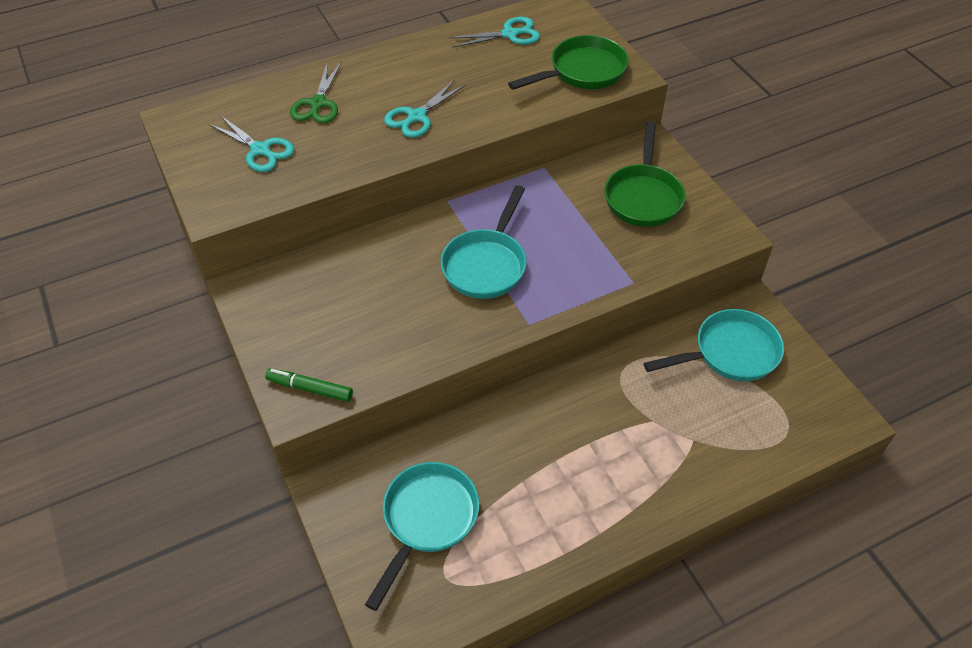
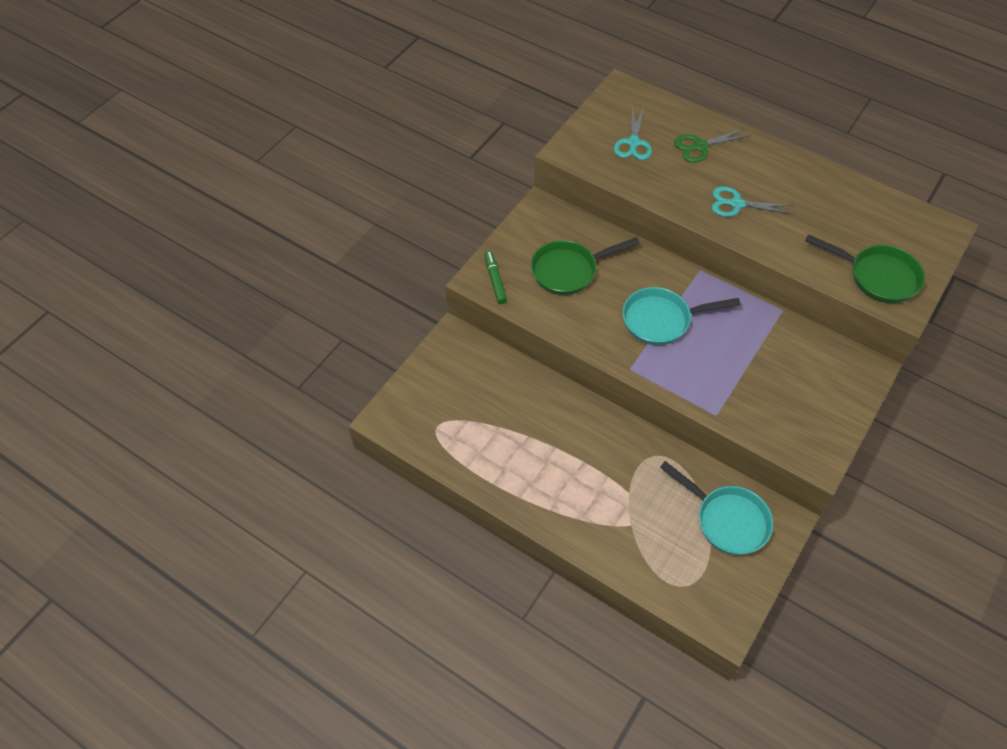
camera: 60 degrees right, 5 degrees up
(427, 520) = (467, 397): turquoise pan -> none
(509, 34) = (876, 212): turquoise scissors -> none
(643, 196) = (808, 385): green pan -> green pan (569, 271)

